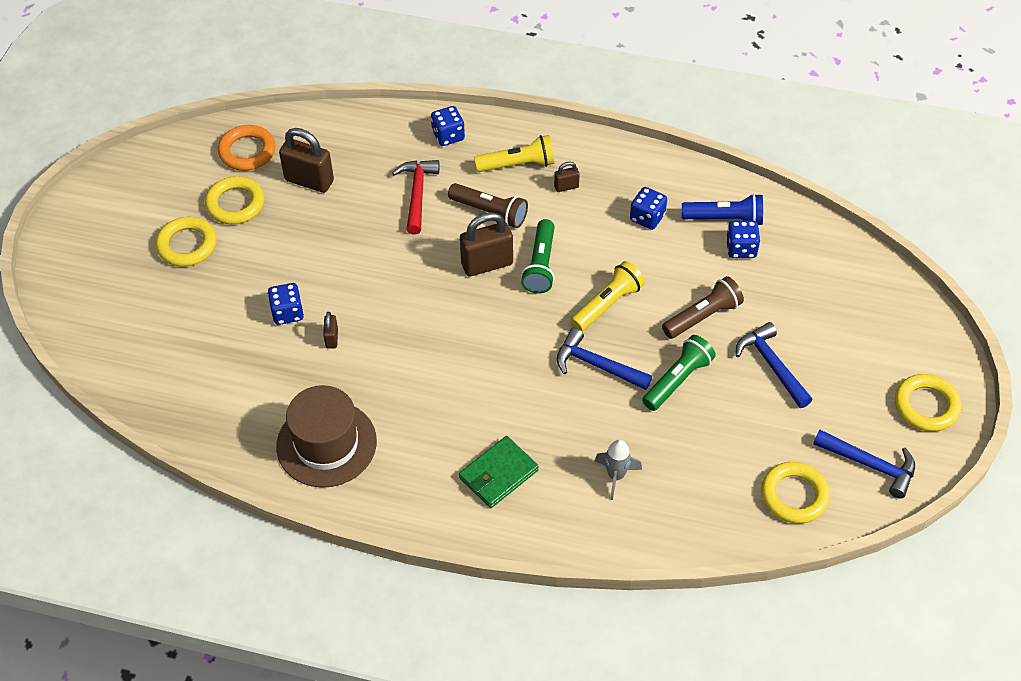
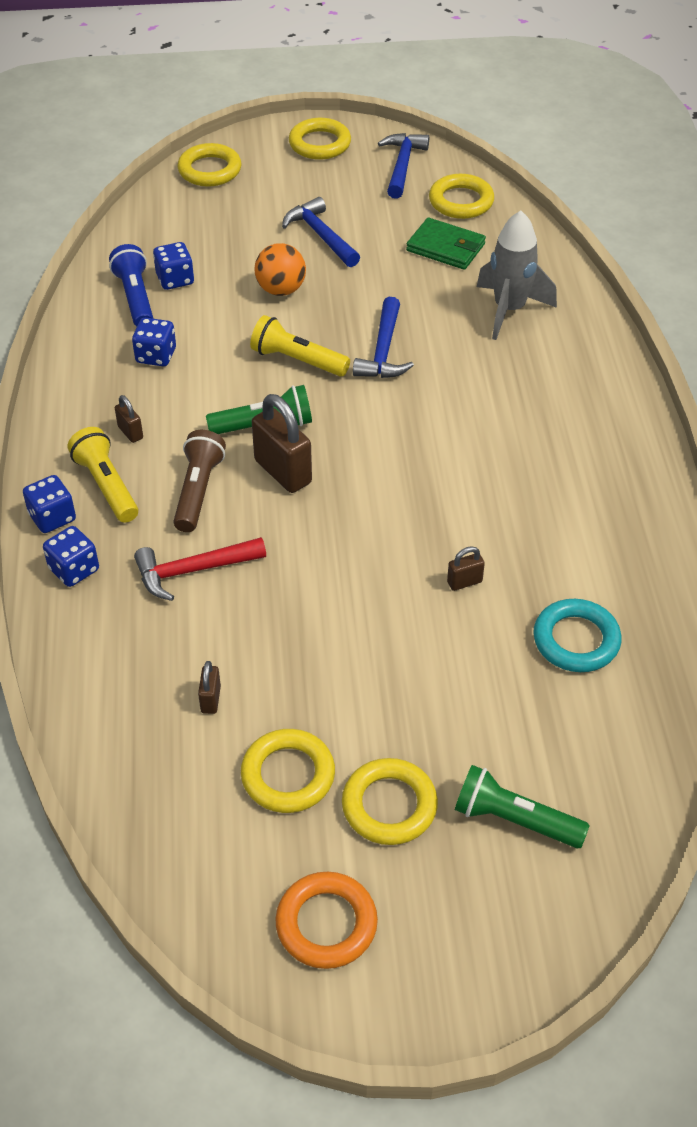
camera: 110 degrees left, 5 degrees down
(247, 151) = (178, 801): orange ring -> orange ring (326, 924)
(249, 385) = (576, 640): none -> turquoise ring
(287, 313) = (448, 641): blue dice -> blue dice (52, 517)
(309, 181) = (210, 699): brown padlock -> brown padlock, size x0.49
(326, 444) = (609, 538): brown hat -> none
(498, 474) = (559, 390): green wallet -> green wallet (446, 247)
(616, 476) = (509, 310): grey rocket -> grey rocket, size x1.67
(677, 380) = (371, 292): green flashlight -> green flashlight (514, 820)
(703, 316) = (281, 290): brown flashlight -> orange ball
(772, 365) = (321, 236): blue hammer -> blue hammer turned 105 degrees clockwise
(900, 307) = (210, 170): none -> yellow ring

